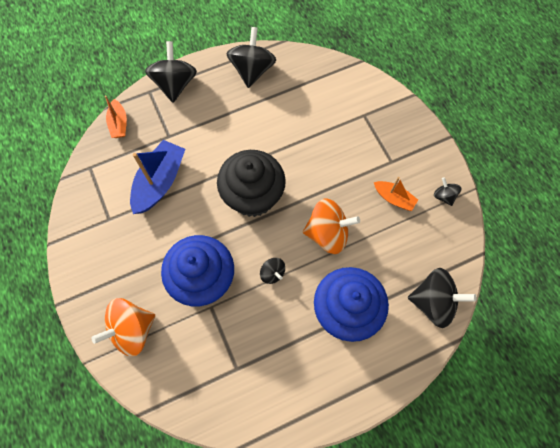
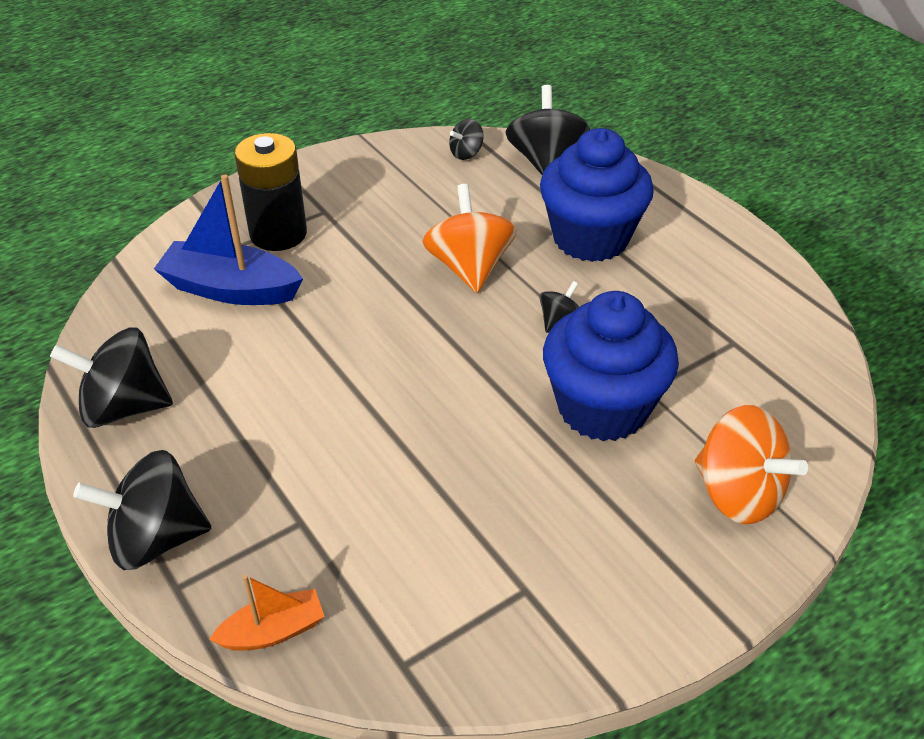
camera: 100 degrees left, 25 degrees down
(160, 182) = (417, 515): blue boat -> blue boat (231, 289)
(253, 196) = (420, 365): black cupcake -> none
(373, 137) = (278, 234): none -> black battery
(394, 198) = (391, 205): orange boat -> none
(444, 196) = (377, 159): black spinning top -> black spinning top (466, 153)

